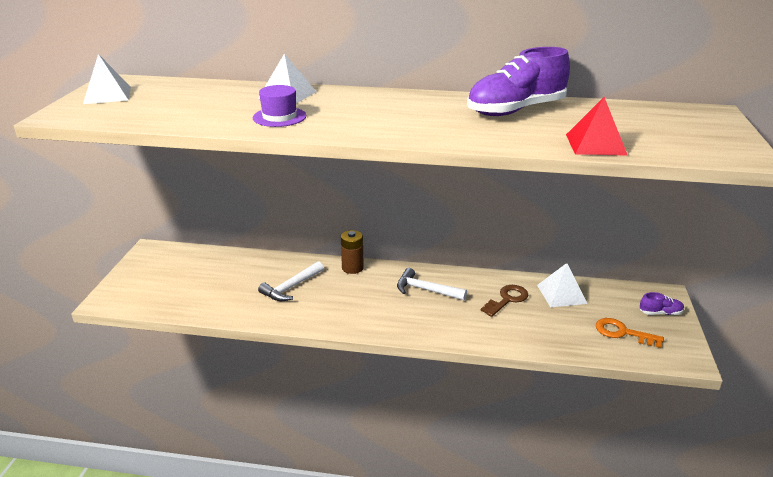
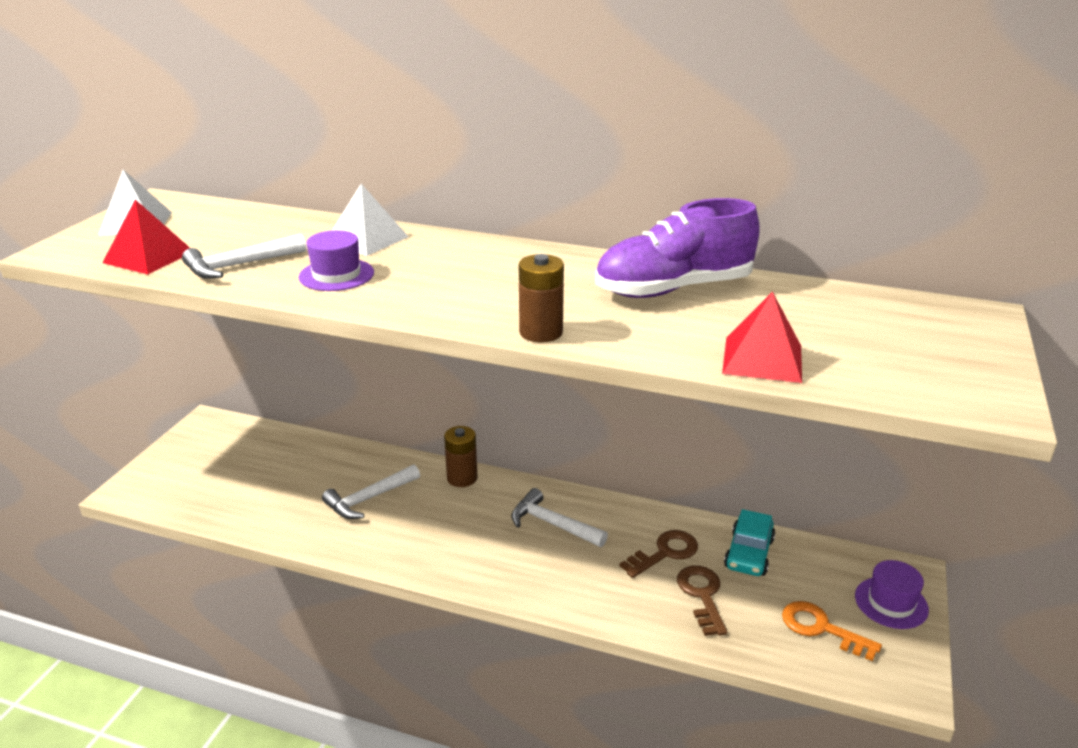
camera: 10 degrees right, 0 degrees up
(132, 115) = (149, 257): none -> red pyramid
(204, 115) = (240, 265): none -> white hammer
(443, 140) = (541, 332): none -> brown battery
(540, 322) = (702, 596): none -> brown key
(561, 294) = (749, 553): white pyramid -> turquoise car
(660, 313) = (891, 603): purple shoe -> purple hat

